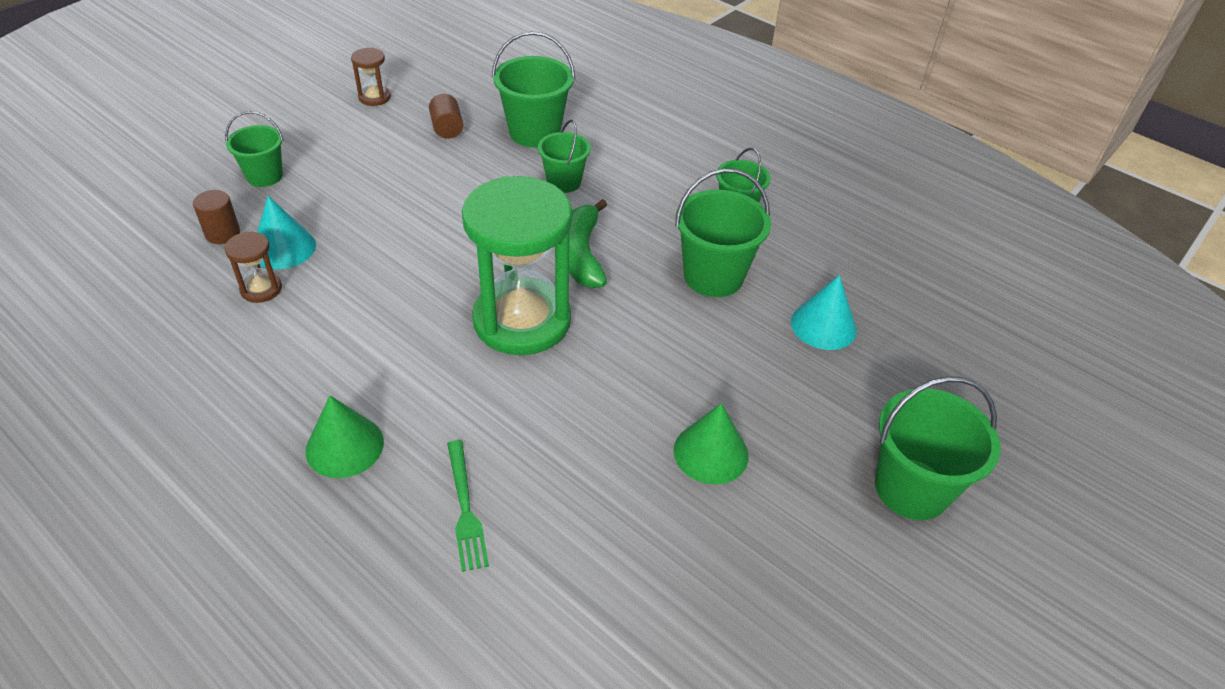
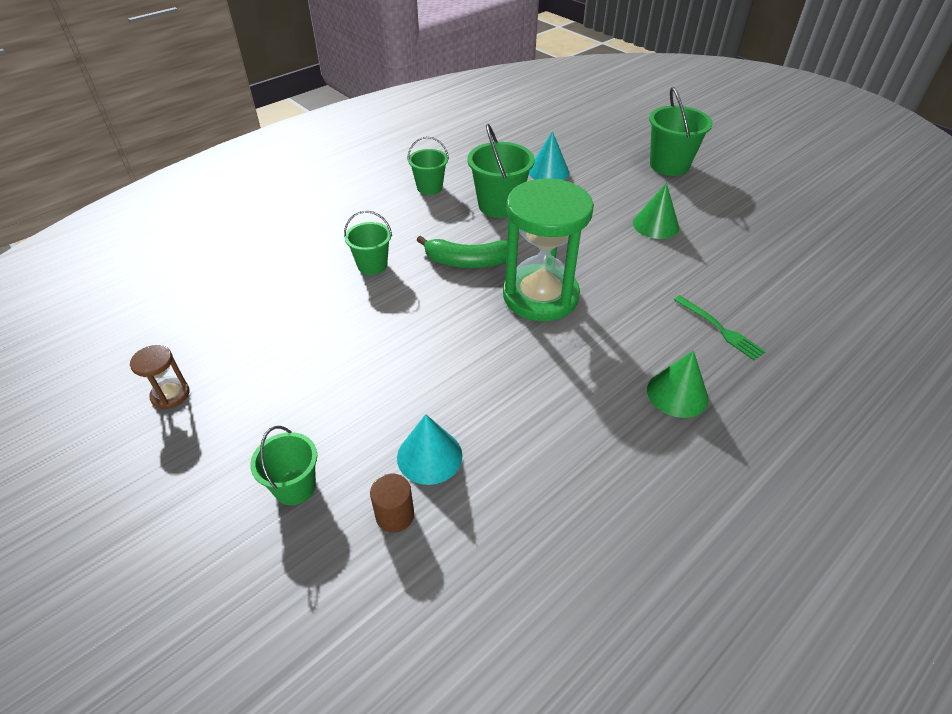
camera: 80 degrees left, 0 degrees up
(261, 289) = (491, 468): brown hourglass -> none
(447, 128) = (259, 336): brown cylinder -> none
(465, 508) = (719, 329): green fork -> green fork turned 60 degrees clockwise
(535, 132) = (291, 278): green bucket -> none

